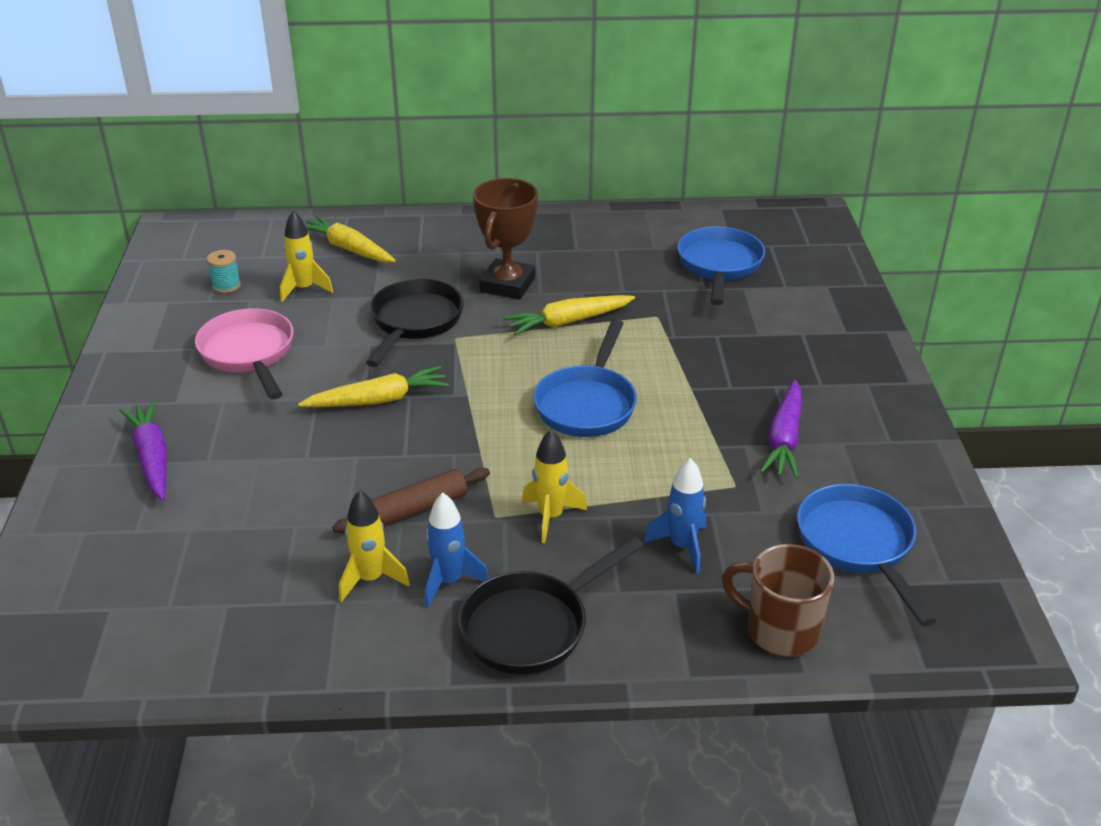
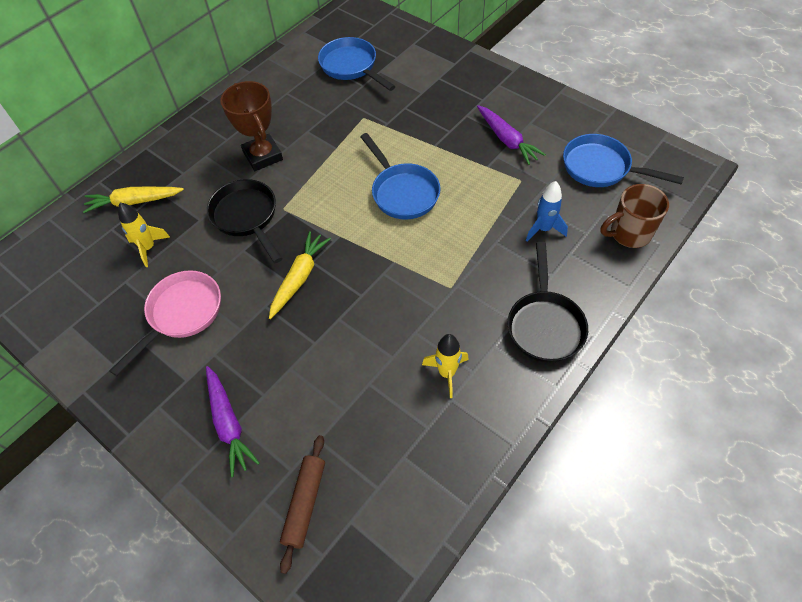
camera: 45 degrees left, 20 degrees up
(152, 458) = (228, 423): purple carrot -> purple carrot turned 135 degrees counterclockwise
(226, 285) = (93, 285): turquoise spool -> none
(249, 354) = (181, 314): pink pan -> pink pan turned 105 degrees clockwise
(414, 510) = (410, 319): brown rolling pin -> brown rolling pin (305, 503)
(449, 581) = (481, 339): blue rocket -> none
(551, 517) = (473, 265): yellow rocket -> none
(568, 322) = (326, 154): yellow carrot -> none

